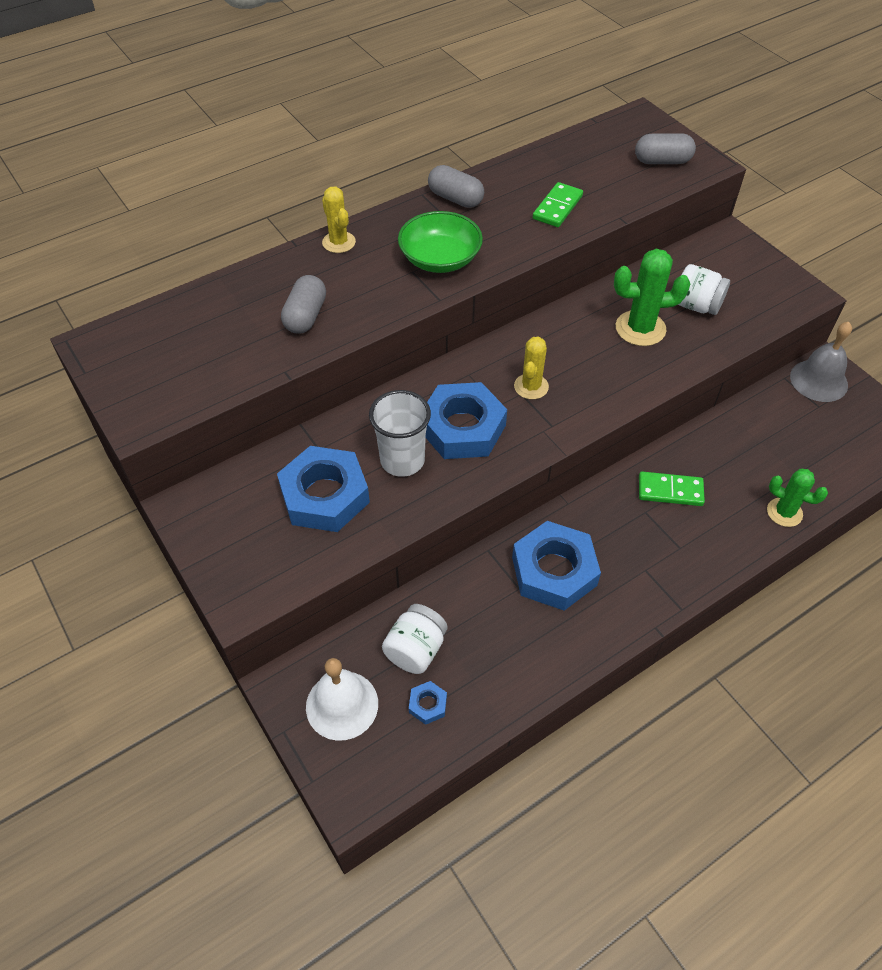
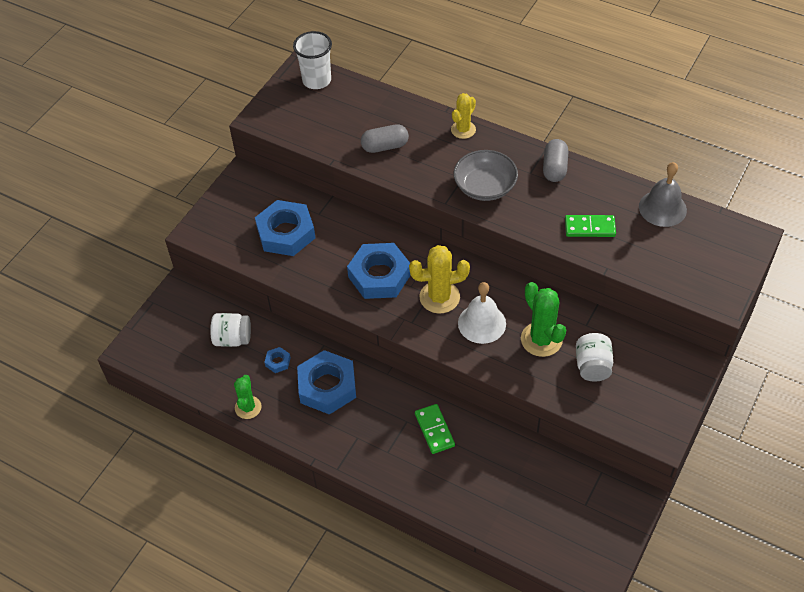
camera: 65 degrees right, 0 degrees up
(342, 705) = (181, 320): white bell -> white bell (482, 323)
(402, 460) = (334, 257): white cup -> white cup (316, 80)
(427, 704) = (200, 360): blue nut -> blue nut (278, 362)
(440, 259) = (485, 186): green bowl -> grey bowl
(531, 386) = (439, 297): yellow cactus -> yellow cactus, size x1.53
(662, 161) = (700, 270): grey capsule -> none
(784, 512) = (458, 508): green cactus -> green cactus (248, 407)
(818, 380) = (615, 497): grey bell -> grey bell (662, 208)

